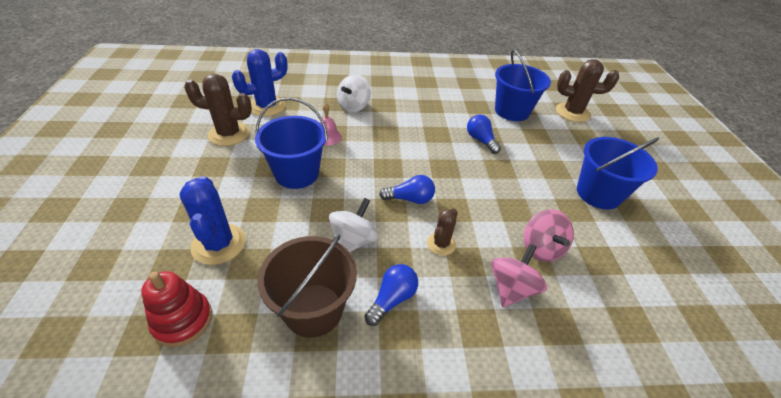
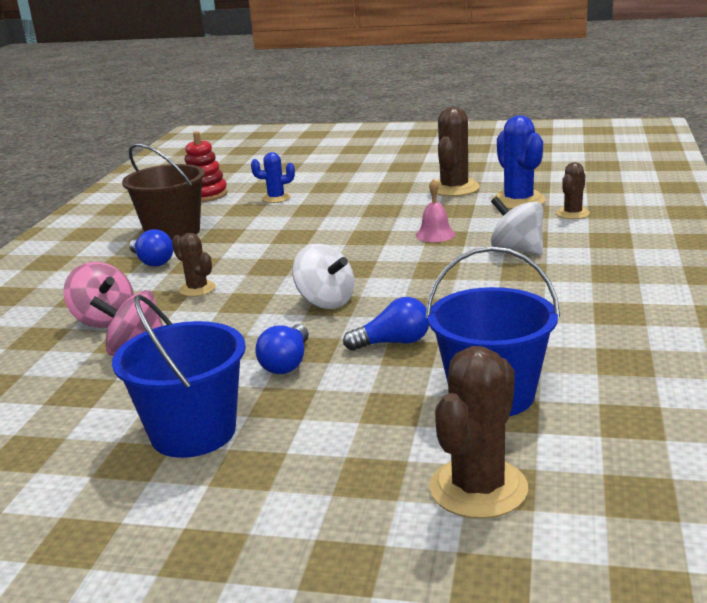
camera: 110 degrees right, 20 degrees down
(219, 244) = (276, 198): blue cactus -> blue cactus, size x0.58
(295, 88) = (572, 213): none -> brown cactus
(297, 174) = (363, 221): blue bucket -> none
(353, 241) = (238, 247): white spinning top -> white spinning top (325, 302)
(410, 199) = (282, 277): blue light bulb -> blue light bulb (287, 363)

